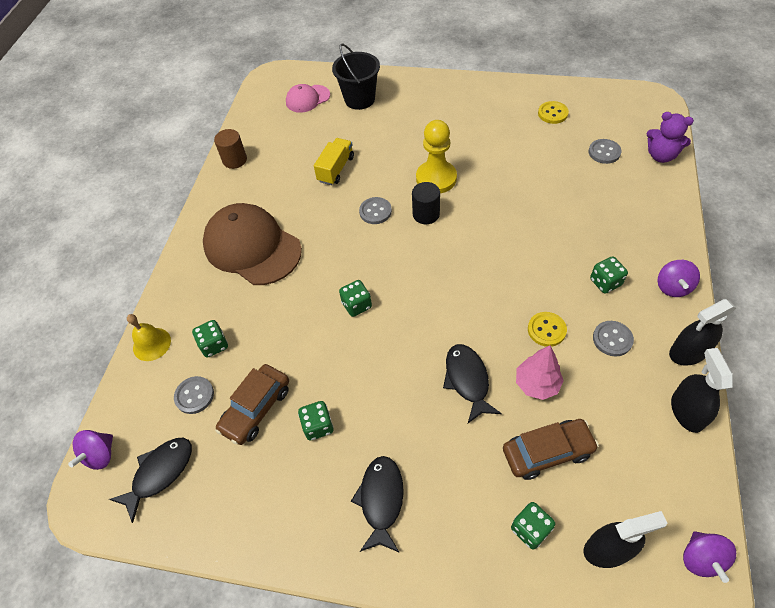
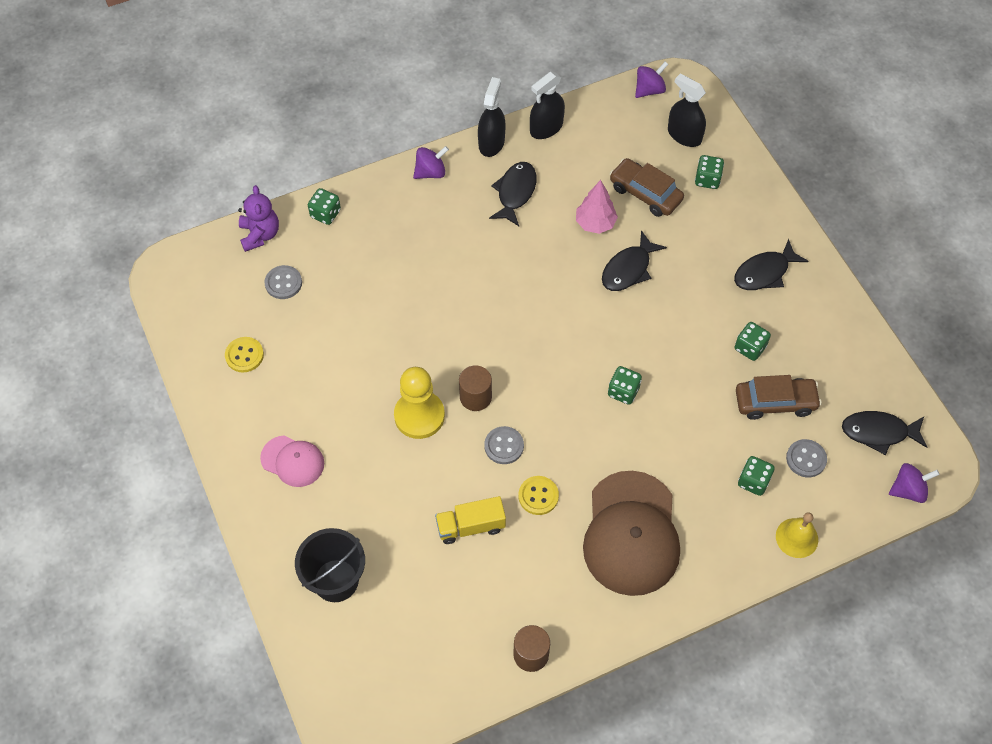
camera: 130 degrees left, 5 degrees up
(307, 99) = (372, 648): pink cap -> pink cap (293, 461)
(426, 214) = (475, 397): black cylinder -> brown cylinder
(546, 330) = (539, 238): yellow button -> yellow button (538, 496)
(605, 282) = (458, 218): green dice -> green dice (325, 214)
(612, 339) = (515, 192): grey button -> black fish
(688, 352) = (491, 143): black spray bottle -> black spray bottle turned 105 degrees counterclockwise

